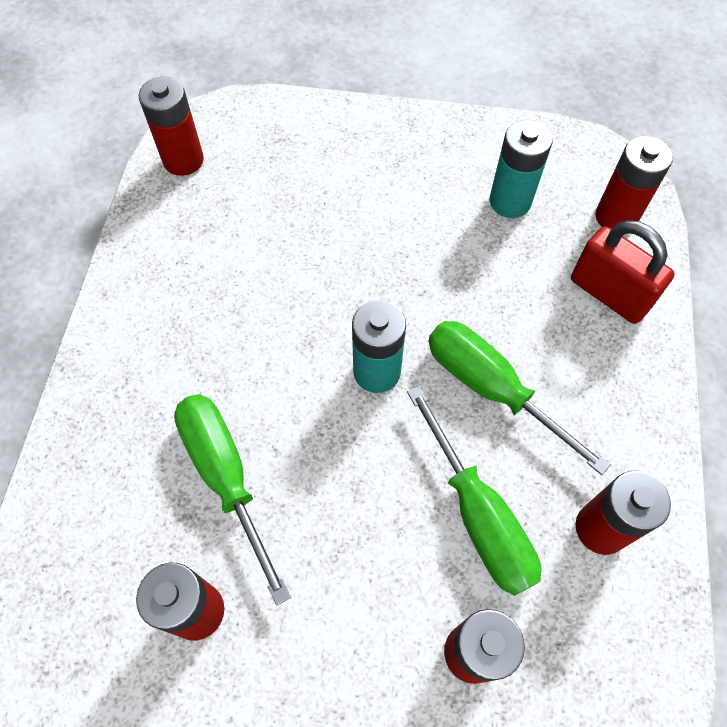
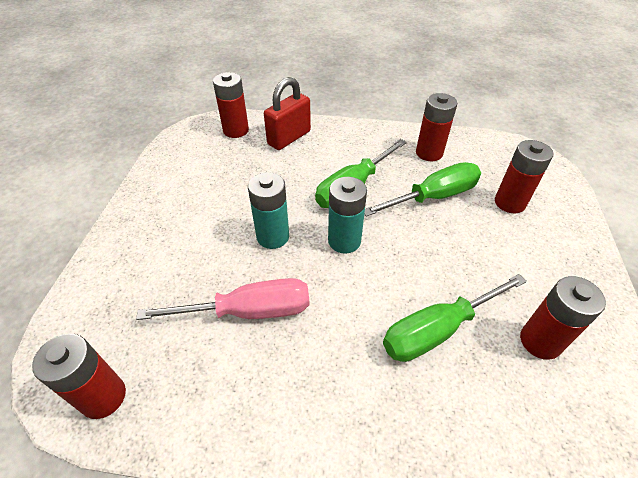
camera: 90 degrees left, 15 degrees down
(268, 266) = (248, 311): none -> pink screwdriver
(510, 201) = (214, 171): turquoise battery -> turquoise battery (273, 236)

